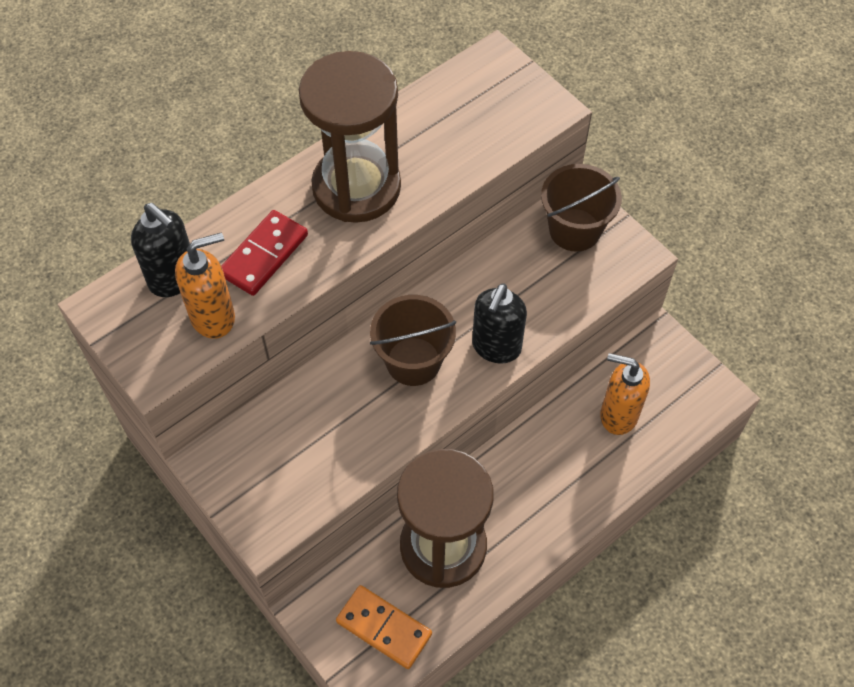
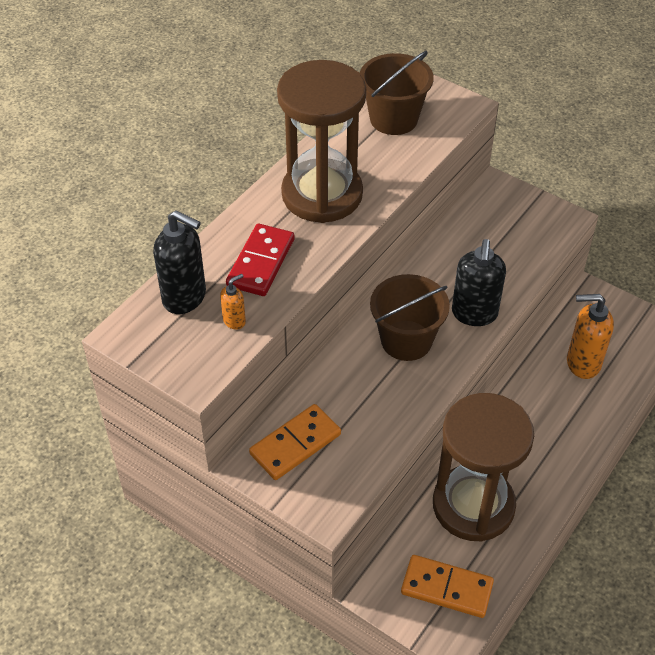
camera: 15 degrees left, 10 degrees down
(213, 317) = (234, 321): orange soap dispenser -> orange soap dispenser, size x0.50
(259, 451) = (295, 444): none -> orange domino
(574, 230) = (503, 210): brown bucket -> brown bucket (393, 119)

